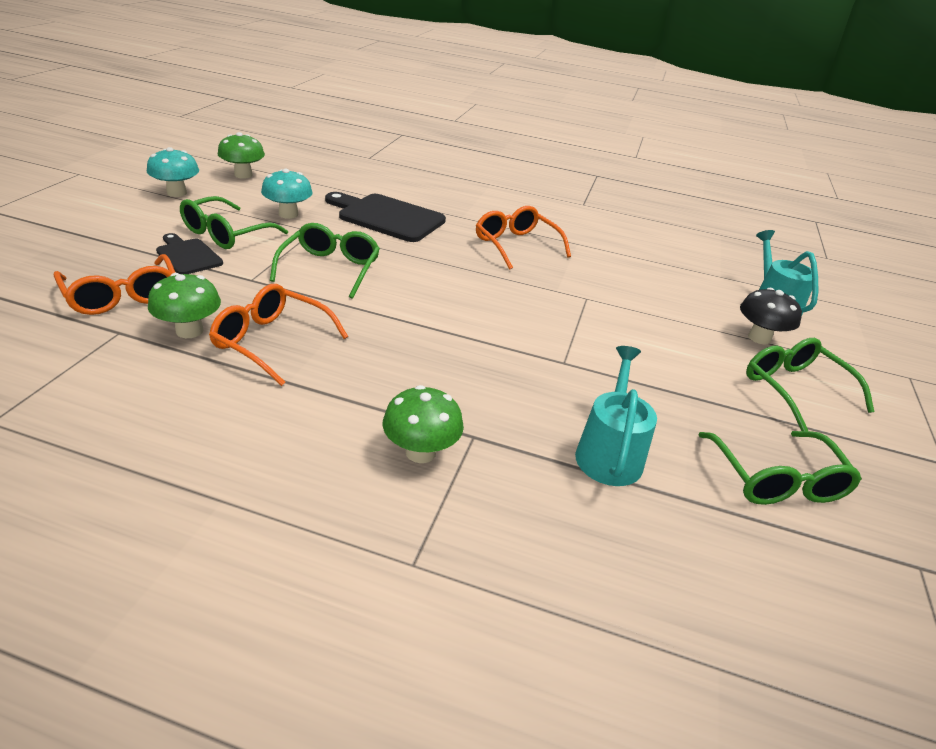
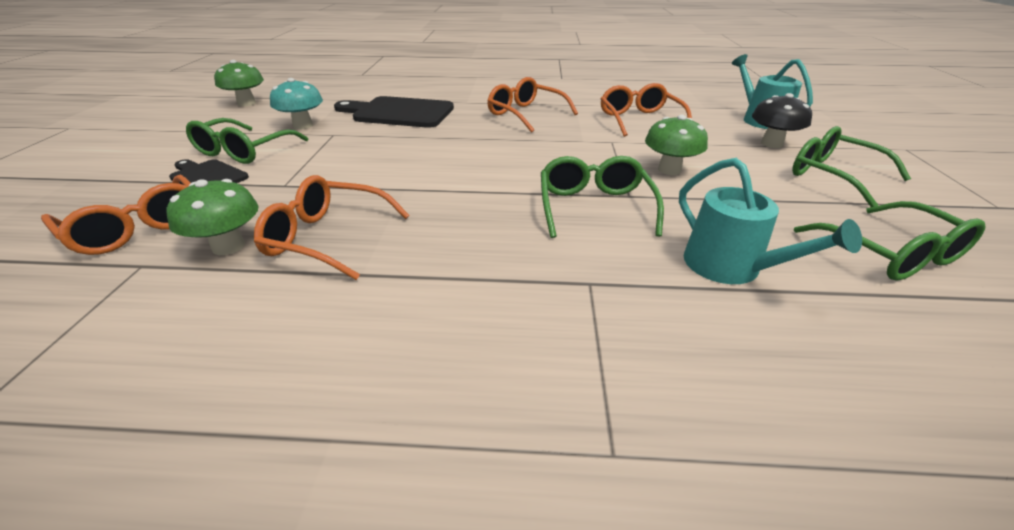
camera: 10 degrees left, 0 degrees up
(177, 193) = (181, 127): turquoise mushroom -> none
(330, 268) = (363, 161): green glasses -> green glasses (594, 207)
(420, 452) = (545, 313): green mushroom -> green mushroom (669, 170)
(609, 453) = (730, 267): turquoise watering can -> turquoise watering can turned 150 degrees clockwise
(634, 277) = (639, 120): none -> orange glasses

